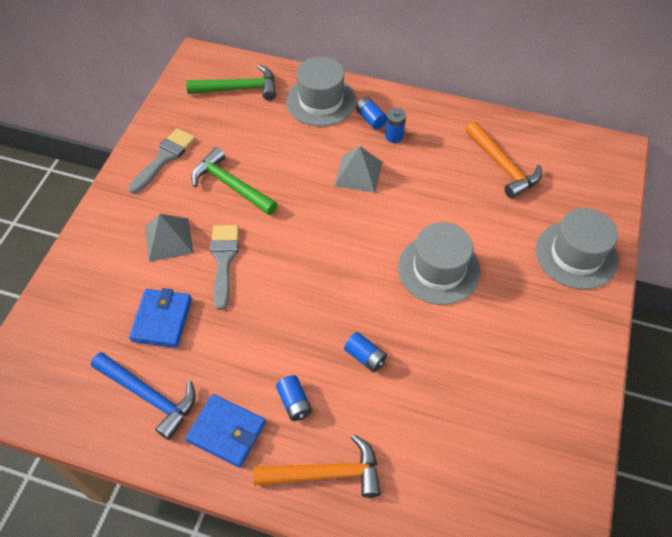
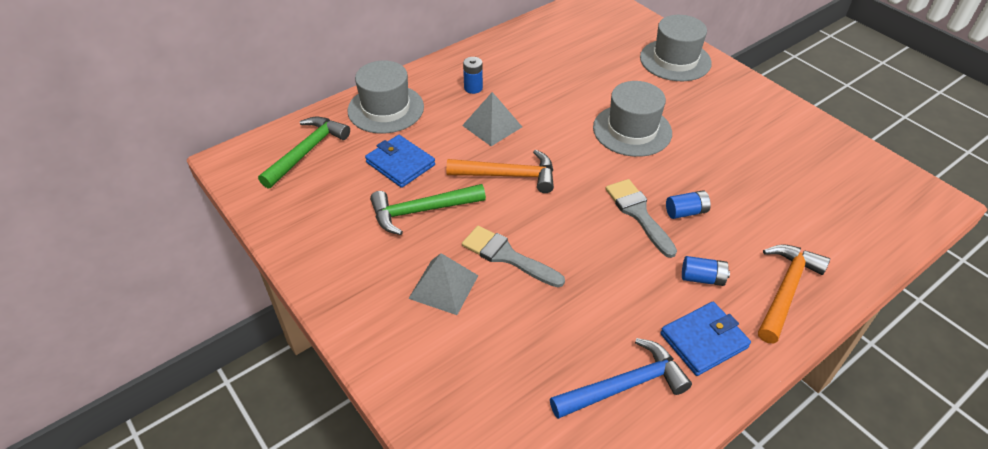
camera: 55 degrees left, 10 degrees down
(162, 320) = (539, 335): blue wallet -> blue wallet (400, 164)
(164, 158) = (334, 244): grey brush -> grey brush (638, 214)
(370, 119) = (440, 91): blue battery -> none
(503, 166) = (562, 51): orange hammer -> orange hammer (509, 175)

